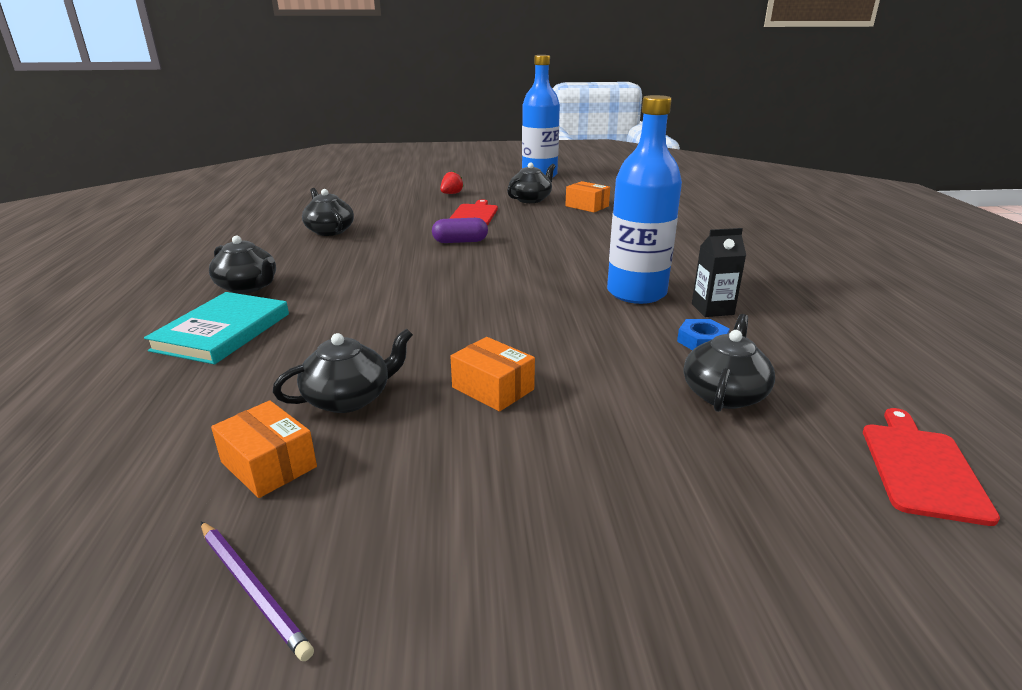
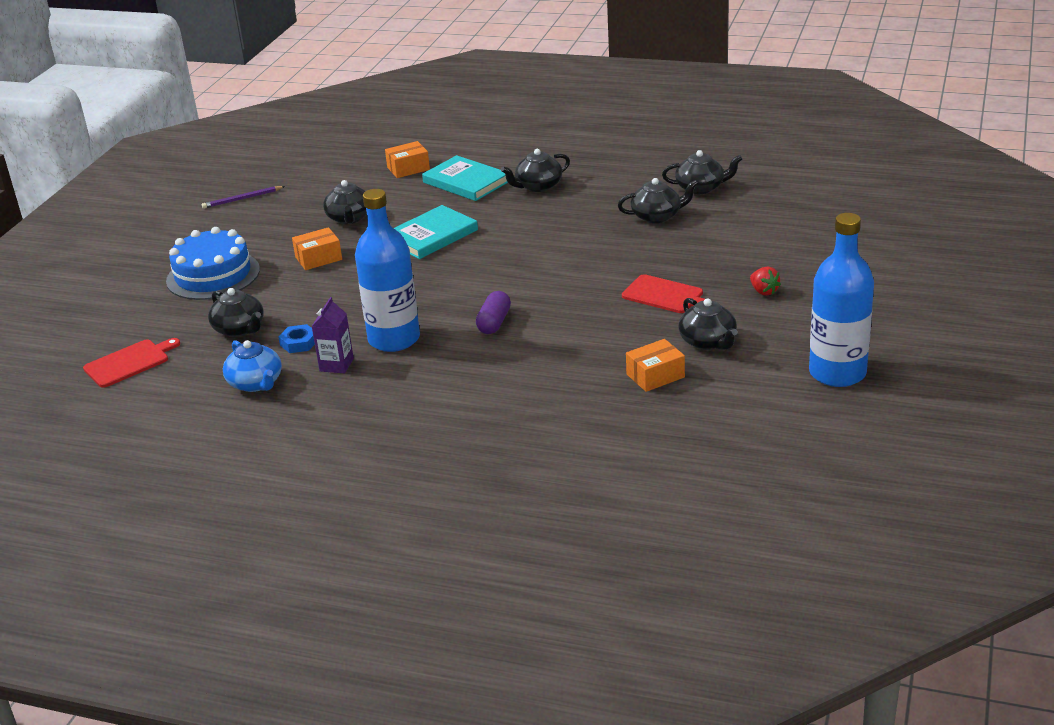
camera: 115 degrees right, 5 degrees up
(267, 223) = (701, 188): none -> black teapot
(269, 464) = (312, 199): orange box -> orange box (408, 168)
(396, 321) = (431, 236): none -> turquoise book
(460, 241) = (579, 277): purple capsule -> purple capsule (494, 323)
(611, 485) = (213, 275): none -> blue cake
(712, 309) = (336, 365): black carton -> purple carton
(803, 344) = (256, 383): none -> blue teapot
(921, 468) = (129, 362): red cutting board -> red cutting board turned 75 degrees counterclockwise

